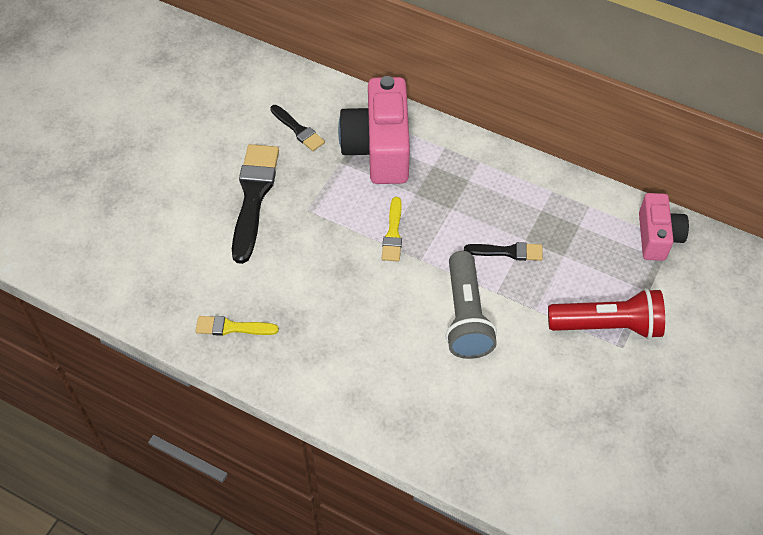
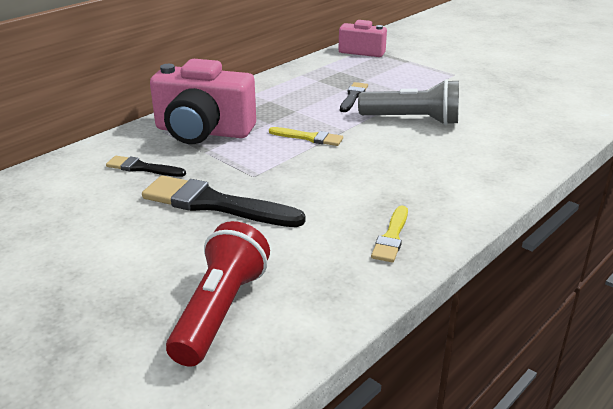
camera: 75 degrees left, 25 degrees down
(298, 130) = (142, 168): black brush -> black brush turned 135 degrees counterclockwise
(608, 326) = (435, 75): red flashlight -> red flashlight (220, 310)

